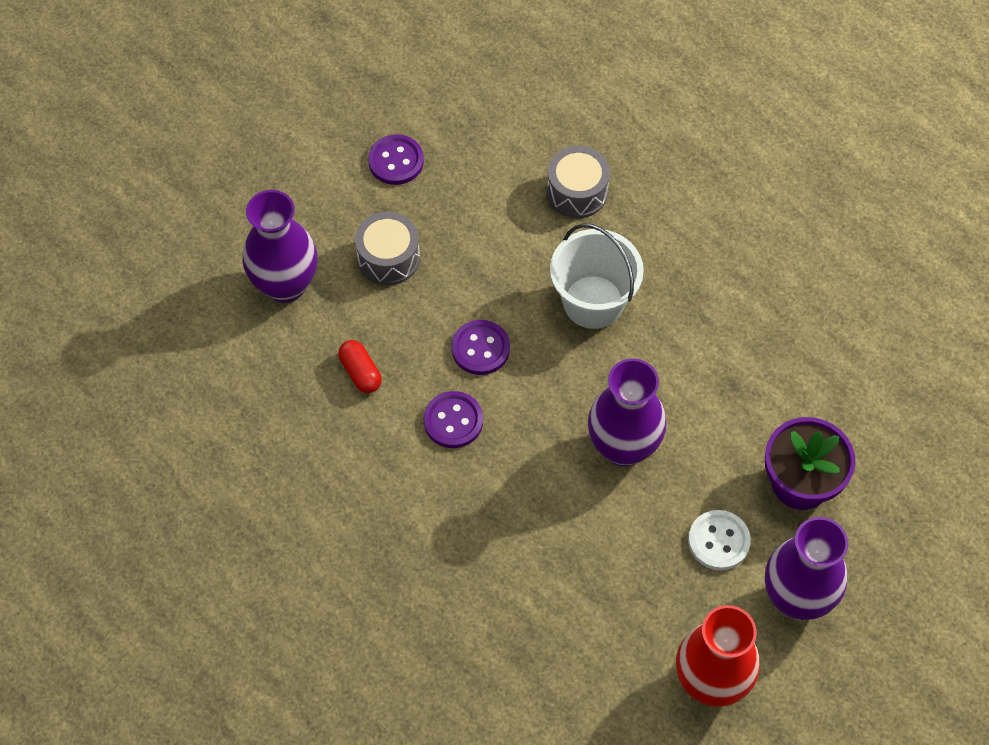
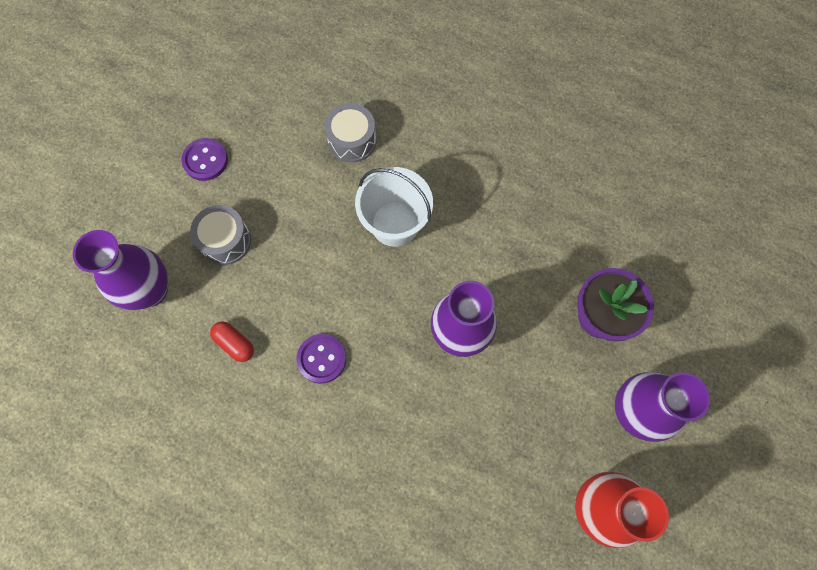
camera: 20 degrees left, 10 degrees up
(480, 349) = (322, 291): purple button -> none
(718, 541) = (559, 386): white button -> none

